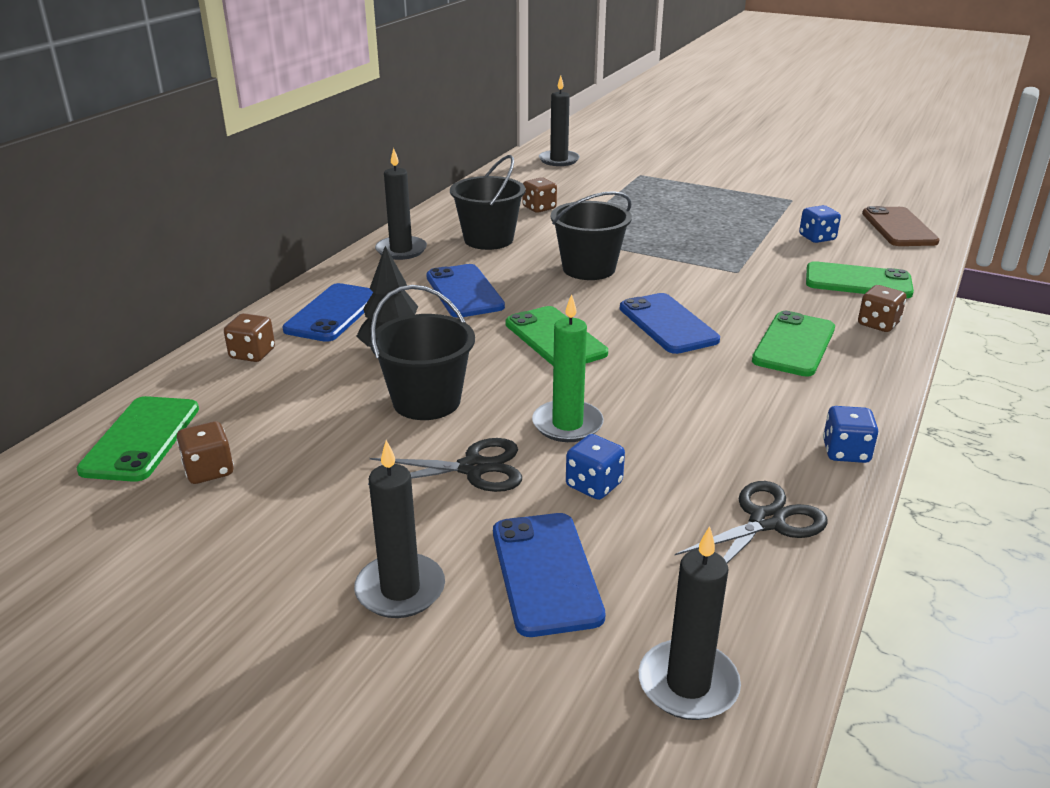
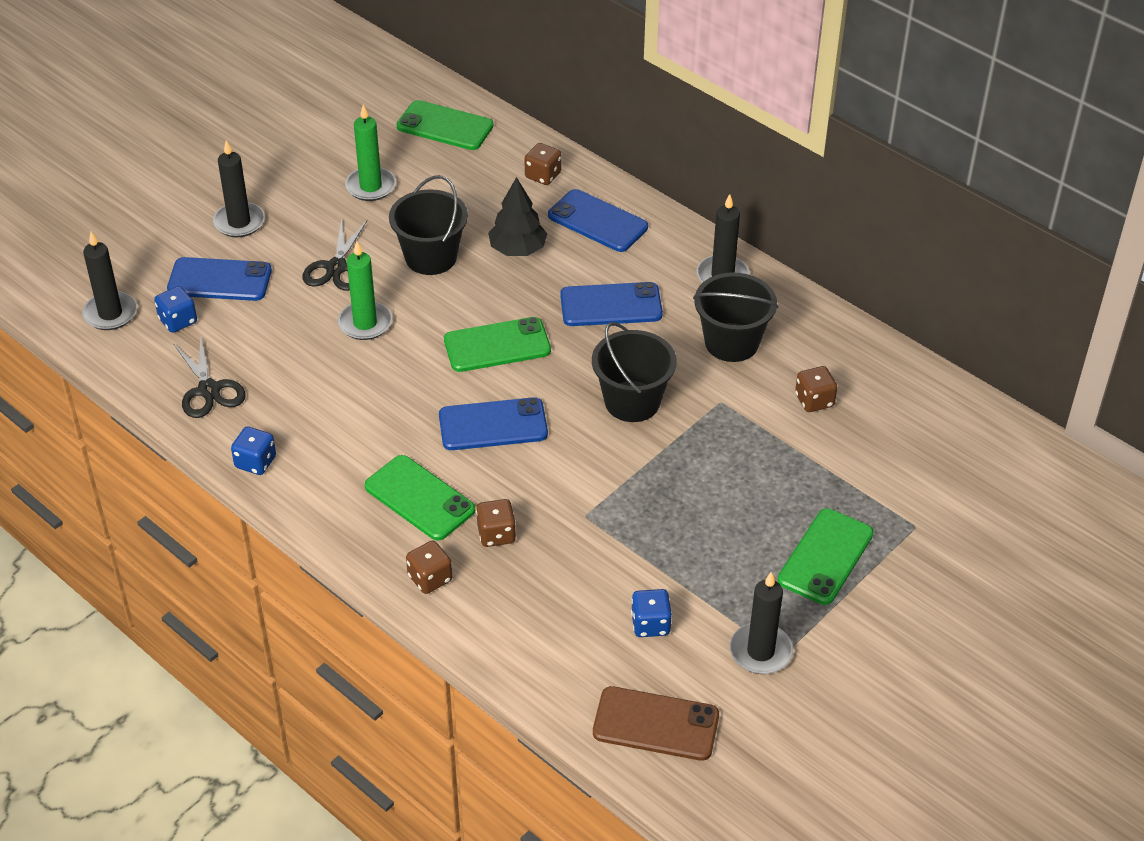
camera: 105 degrees right, 15 degrees up
(209, 471) = (393, 154): brown dice -> brown dice (496, 534)
(288, 475) = (370, 186): none -> green candle
(559, 160) = (991, 458): black candle -> black candle (760, 651)
(594, 485) = (288, 319): blue dice -> blue dice (178, 321)
(858, 281) = (525, 607): green phone -> green phone (826, 557)

